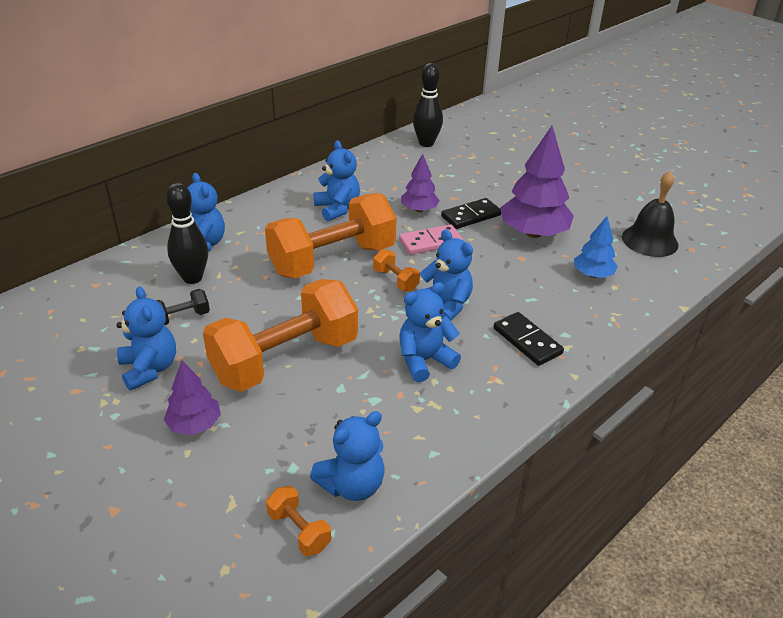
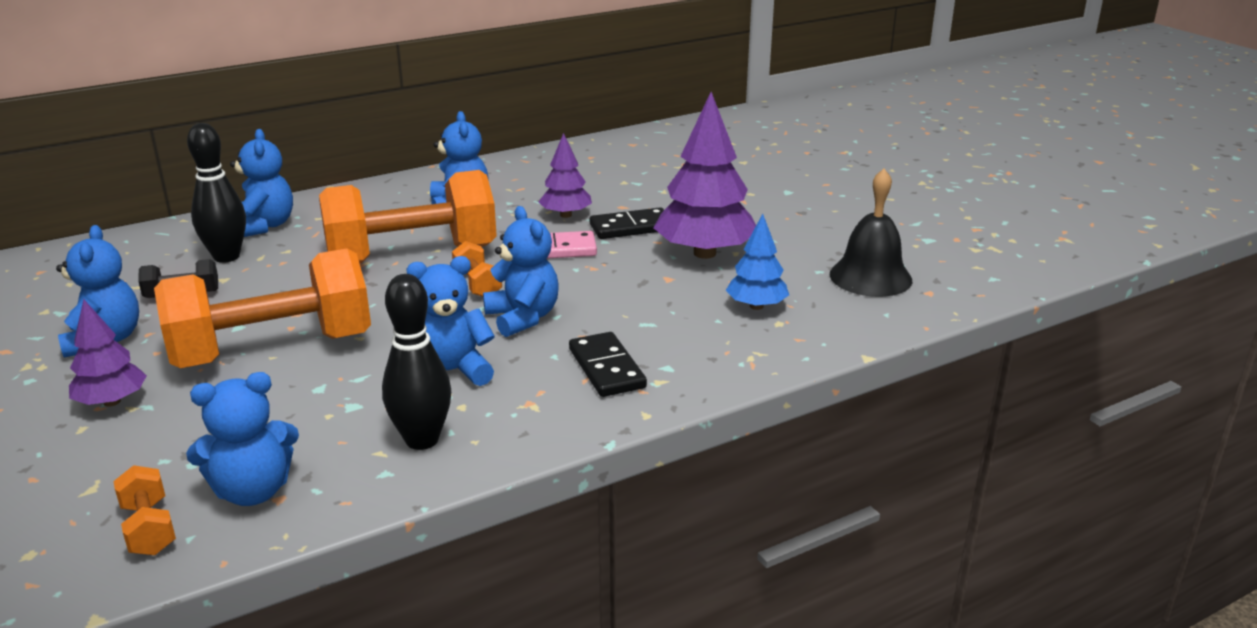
camera: 15 degrees right, 10 degrees down
(426, 143) = (628, 148): black bowling pin -> black bowling pin (422, 440)

